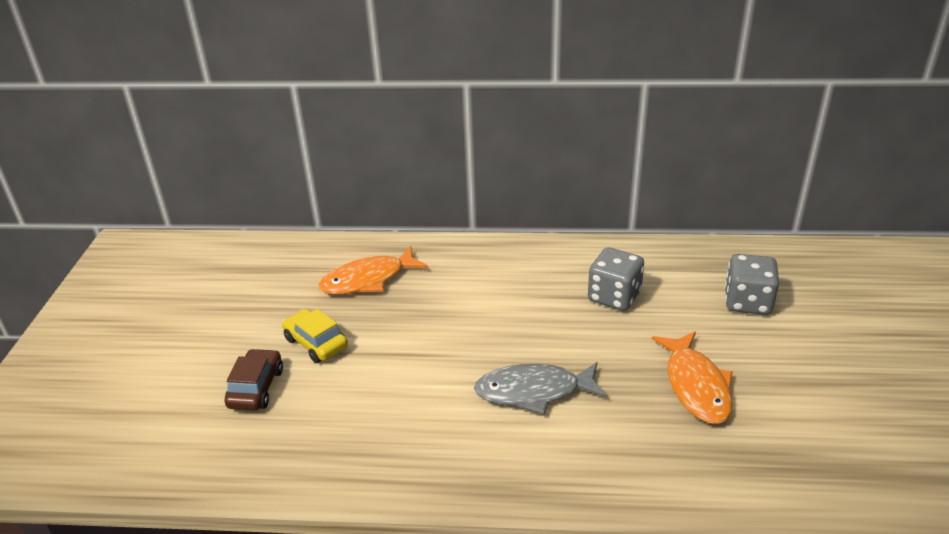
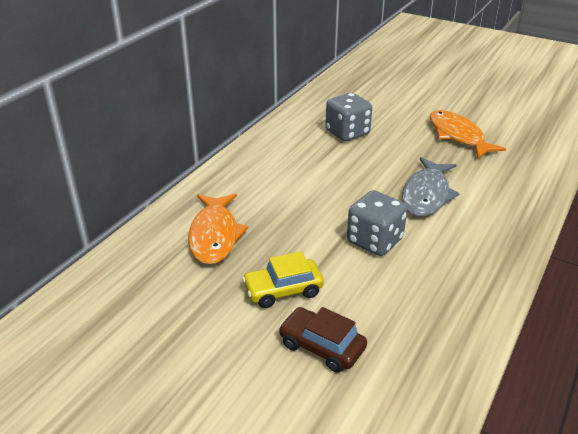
camera: 65 degrees left, 0 degrees up
(696, 385) = (458, 136): orange fish -> orange fish turned 135 degrees counterclockwise
(747, 302) = (392, 94): grey dice -> grey dice (374, 241)

